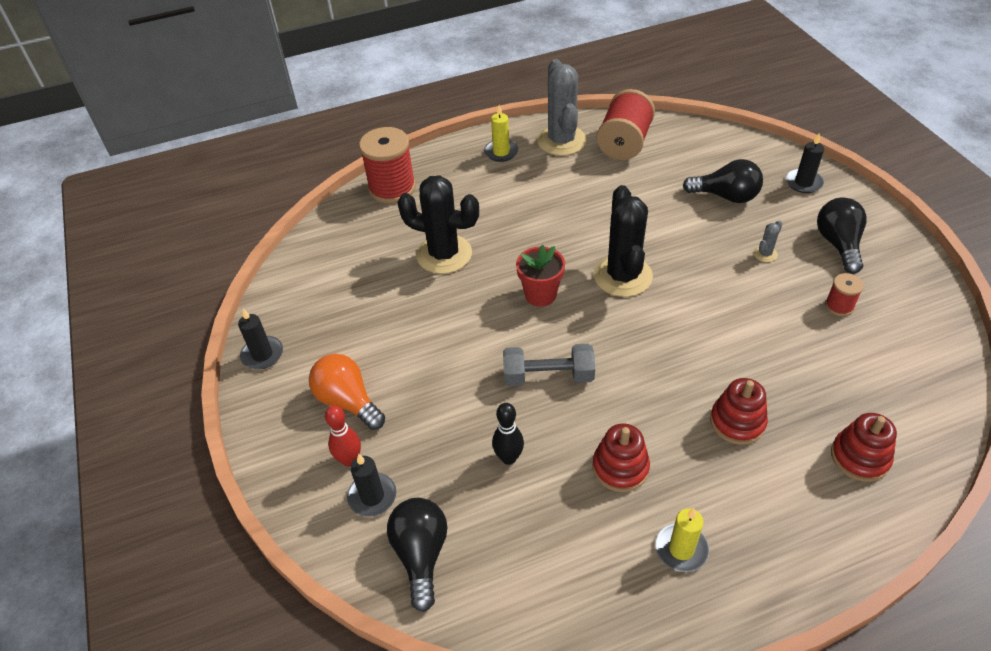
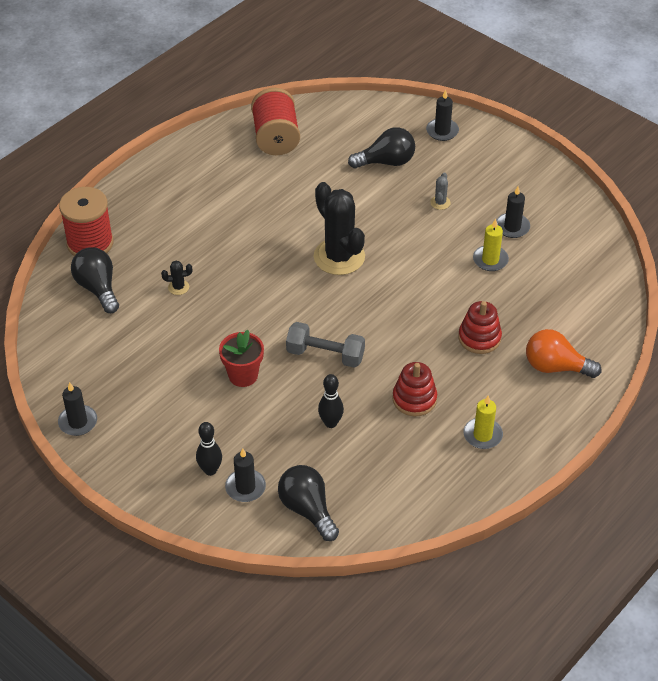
camera: 30 degrees left, 0 degrees up
(348, 401) = (178, 430): orange light bulb -> orange light bulb (555, 367)
(350, 460) = (210, 470): red bowling pin -> black bowling pin
(444, 254) = (178, 287): black cactus -> black cactus, size x0.41
(501, 152) = (170, 178): yellow candle -> yellow candle (490, 260)
(540, 295) = (281, 294): red flower pot -> red flower pot (243, 375)
(548, 376) = (325, 355): grey dumbbell -> grey dumbbell turned 45 degrees clockwise
(561, 141) = (218, 151): grey cactus -> none
(838, 244) = (491, 177): black light bulb -> black light bulb (98, 288)
(839, 306) = (512, 227): red spool -> black candle
(859, 457) = (570, 332): red stacking toy -> none

